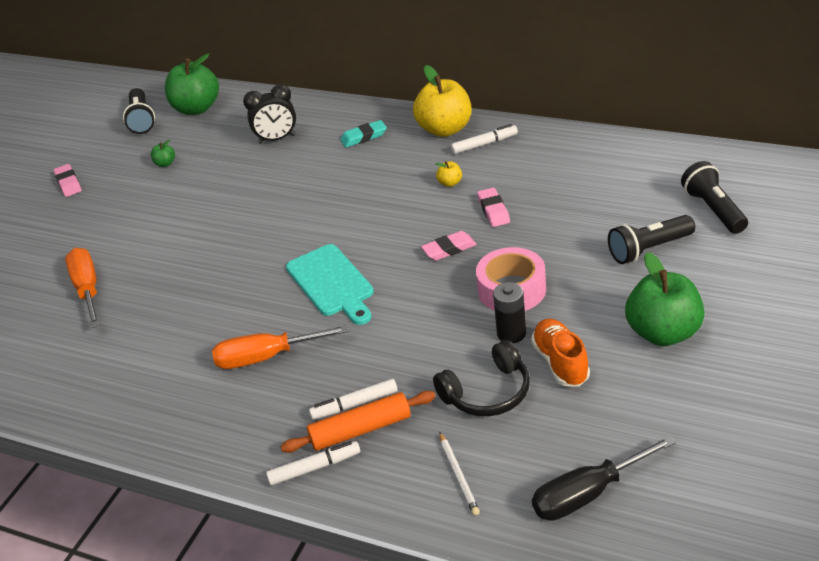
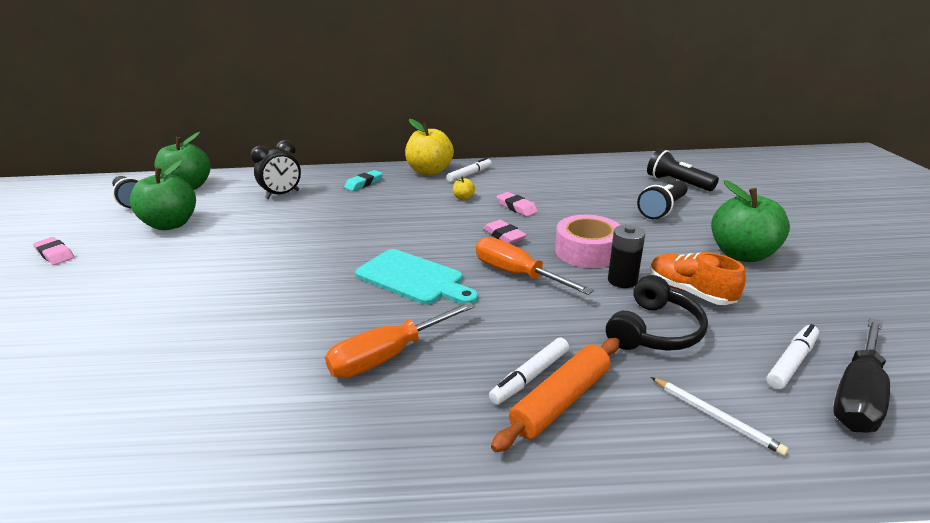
camera: 30 degrees left, 10 degrees down
(88, 289) = (109, 340): orange screwdriver -> orange screwdriver (517, 274)
(165, 163) = (171, 224): green apple -> green apple, size x2.39
(314, 468) = (544, 461): white marker -> white marker (791, 362)
(449, 249) = (504, 235): pink eraser -> pink eraser turned 75 degrees counterclockwise

